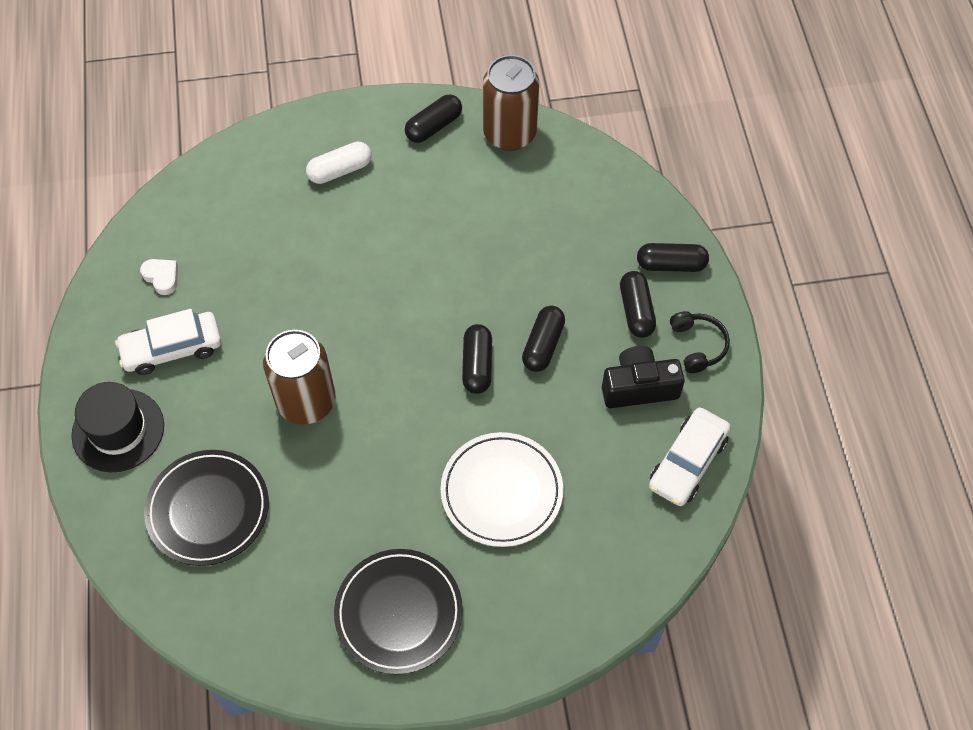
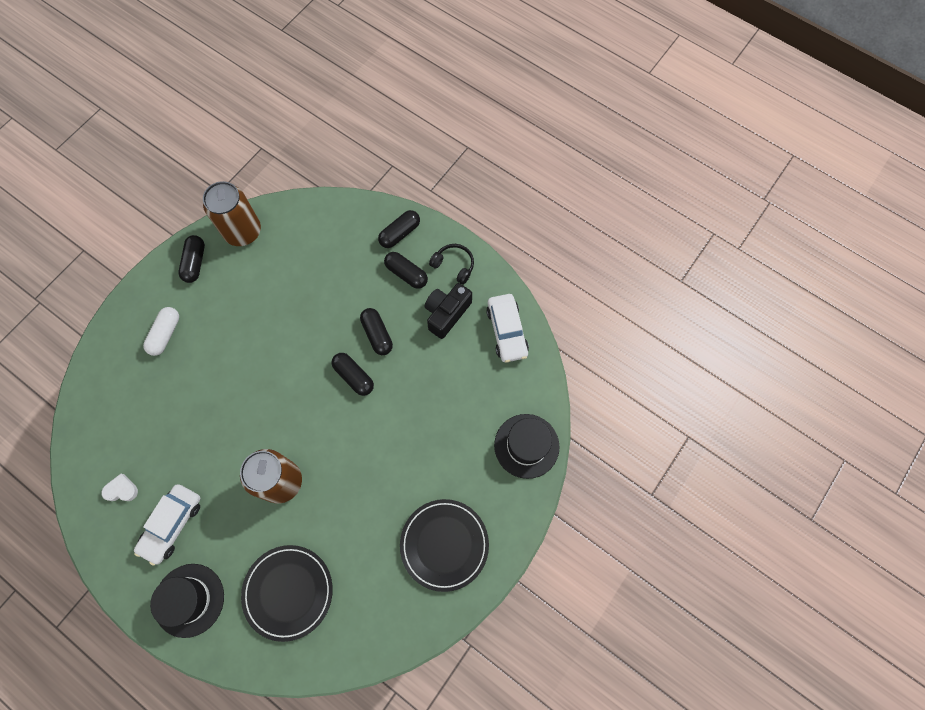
camera: 45 degrees left, 10 degrees up
(501, 491) = (432, 432): white plate -> none
(587, 598) = (526, 446): none -> black hat

